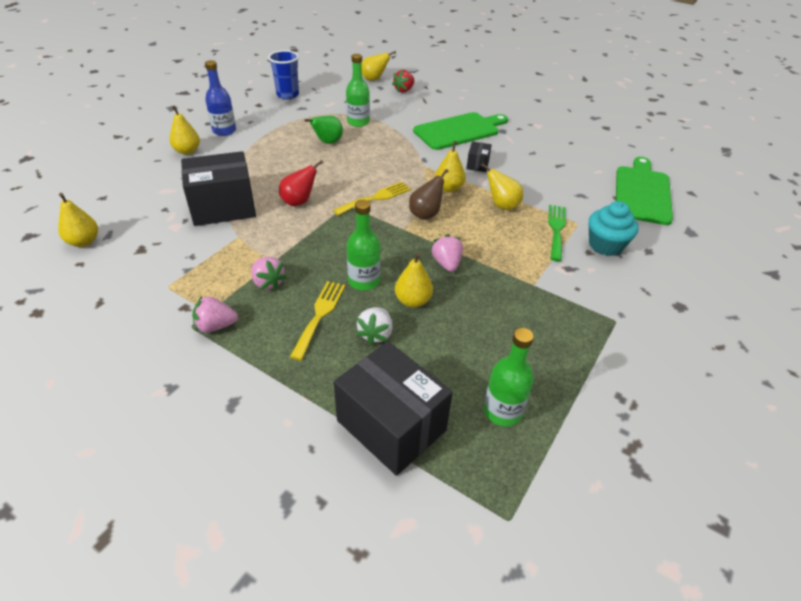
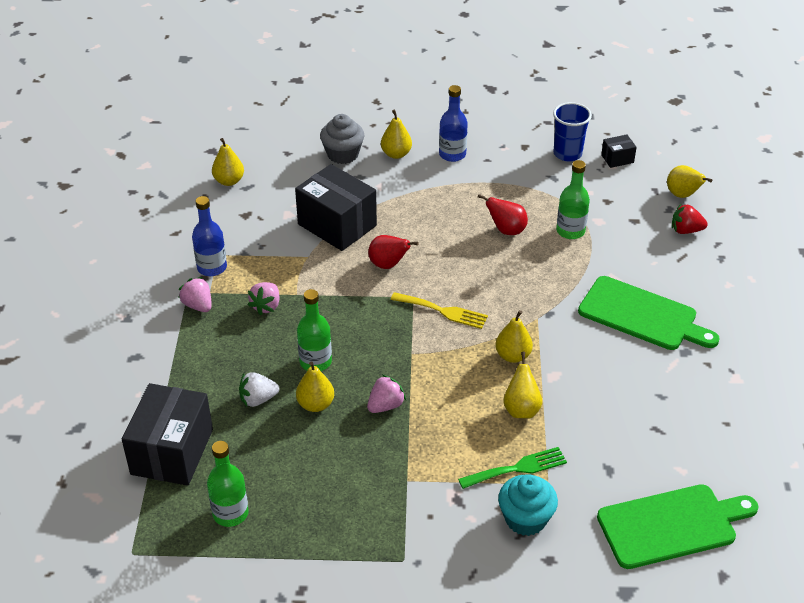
camera: 60 degrees right, 0 degrees up
(149, 173) = (343, 154): none -> grey cupcake
(178, 297) = (212, 267): none -> blue bottle
(319, 315) = (253, 355): yellow fork -> none
(327, 142) = (506, 230): green pear -> red pear
(426, 214) = (450, 358): brown pear -> none
(477, 164) = (583, 359): black box -> black box (617, 159)

